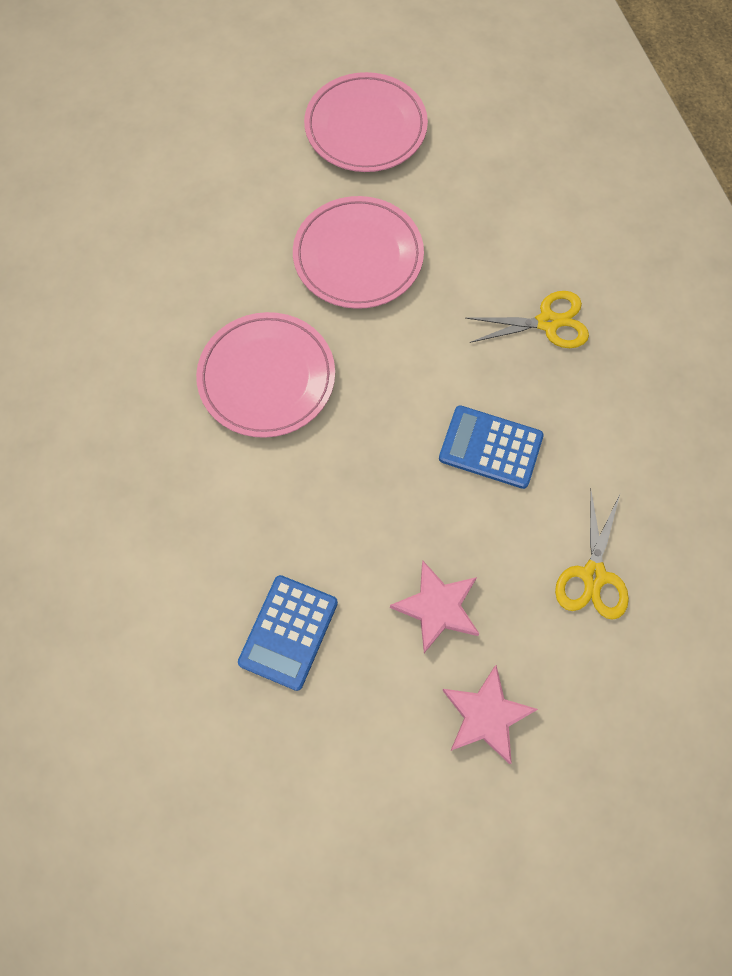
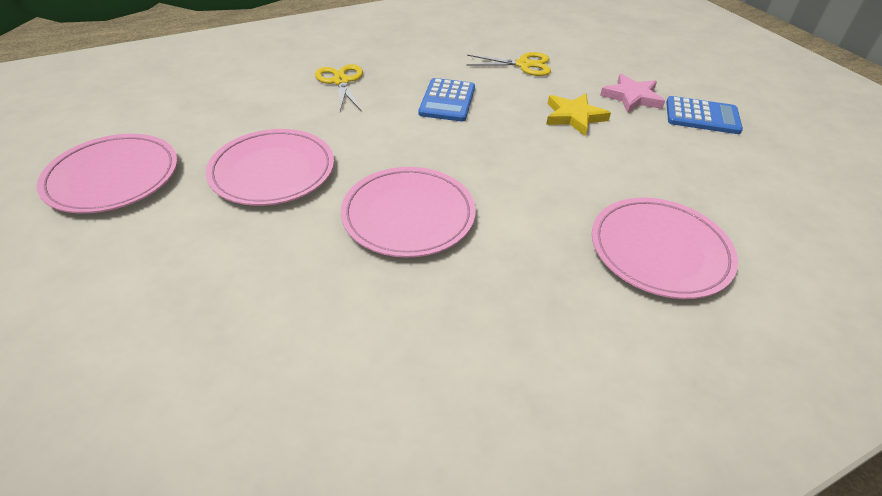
camera: 100 degrees left, 25 degrees down
(167, 616) = (659, 251): none -> pink plate
(288, 632) = (631, 180): blue calculator -> blue calculator (702, 116)
(437, 607) = (574, 117): pink star -> yellow star

